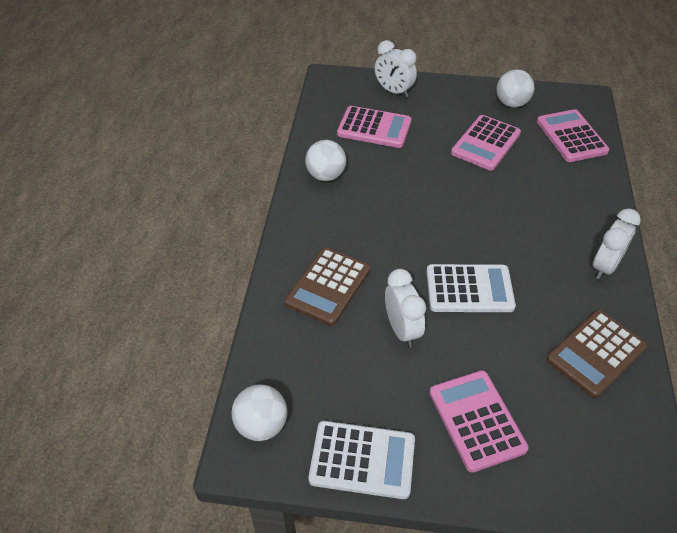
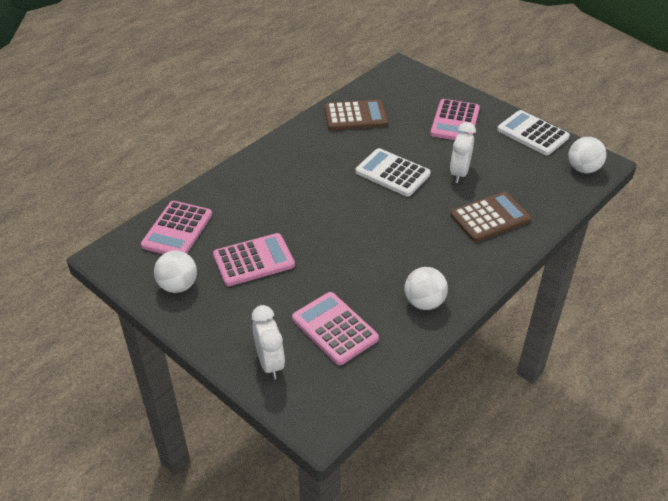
camera: 145 degrees left, 5 degrees down
(605, 266) = (290, 145): white clock -> none

